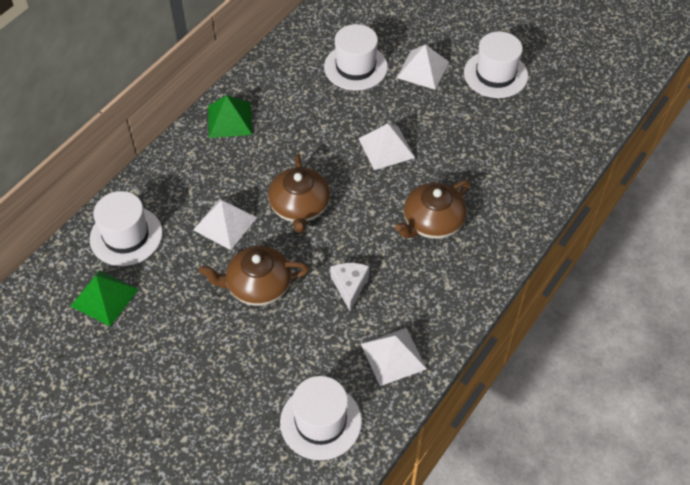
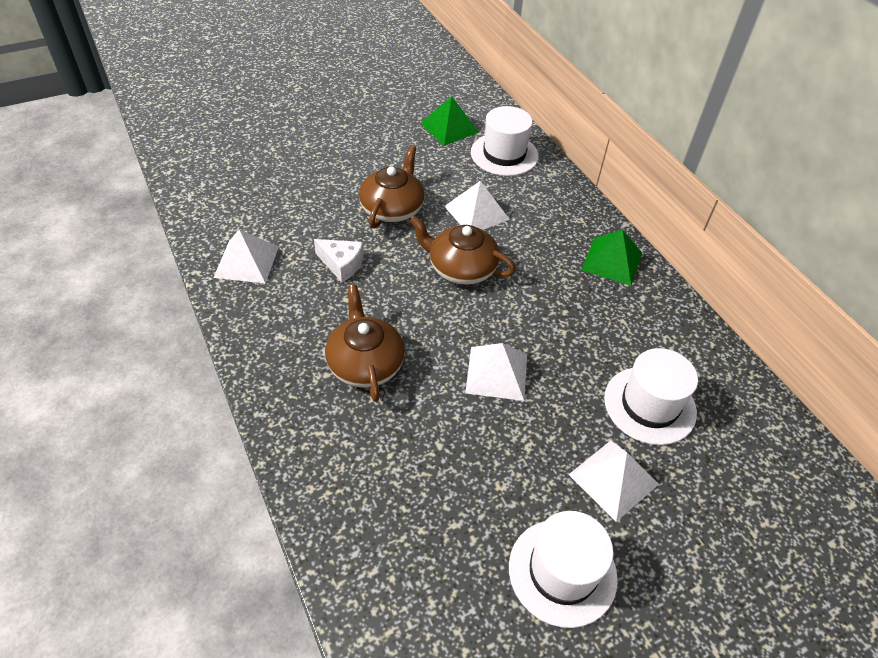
camera: 115 degrees right, 5 degrees down
(320, 421) = (235, 196): white hat -> none

